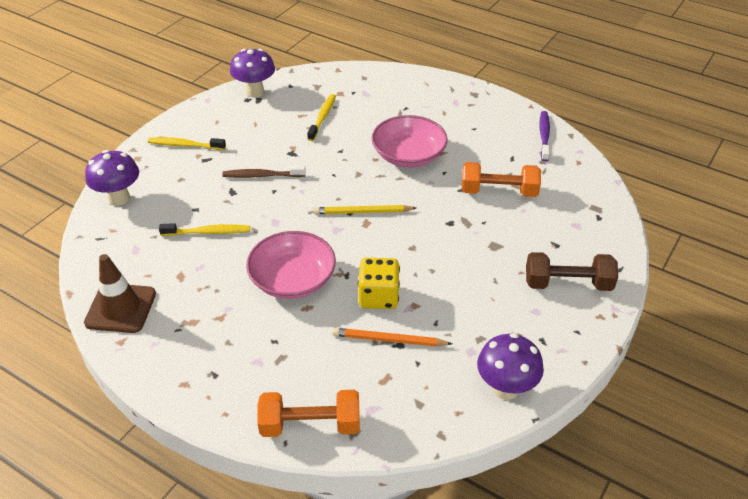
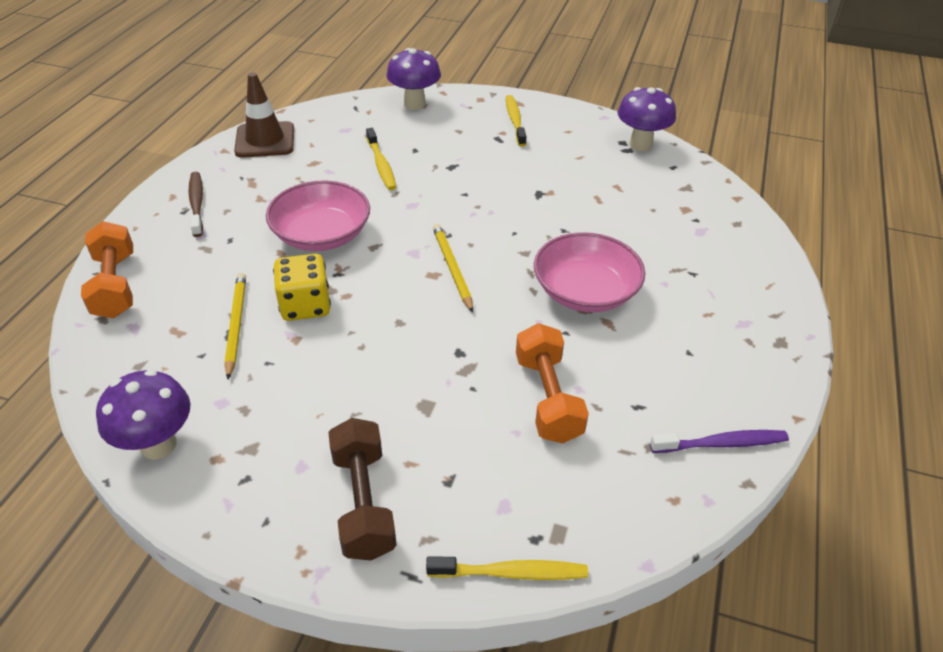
camera: 75 degrees right, 0 degrees up
(262, 175) = (487, 180): brown toothbrush -> brown toothbrush (197, 204)
(322, 117) = (623, 203): yellow toothbrush -> yellow toothbrush (511, 573)
(389, 340) = (236, 325): orange pencil -> yellow pencil

